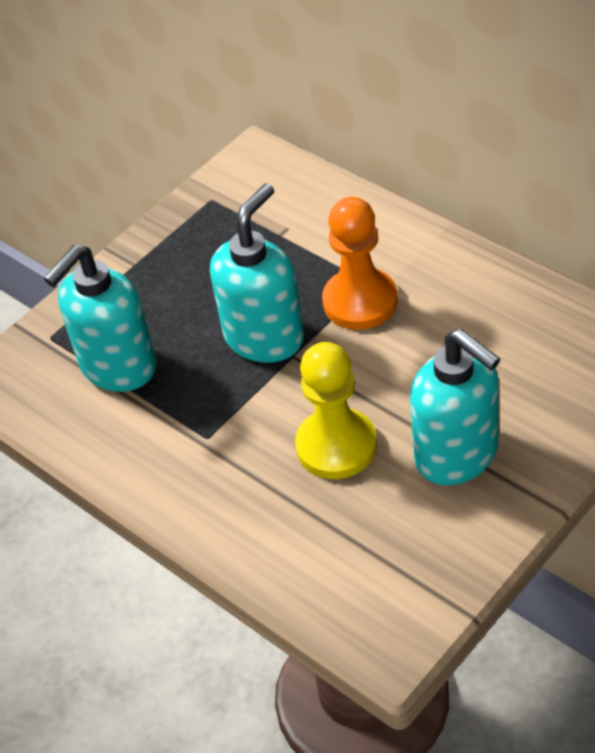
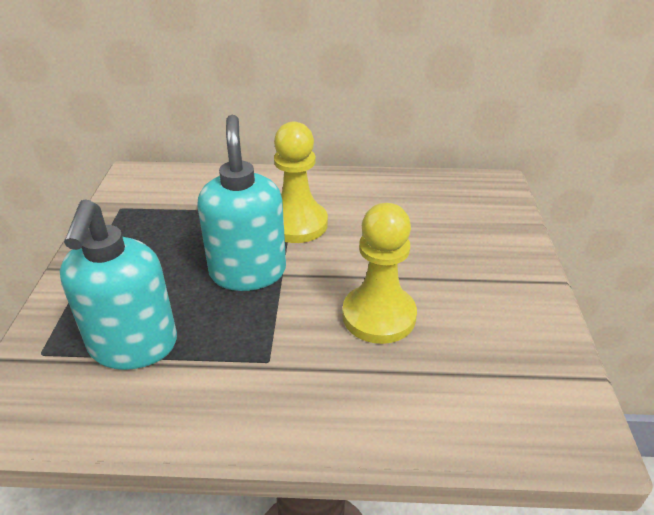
camera: 45 degrees left, 10 degrees down
(360, 301) = (297, 224): orange pawn -> yellow pawn
(457, 455) = (465, 281): turquoise soap dispenser -> none

